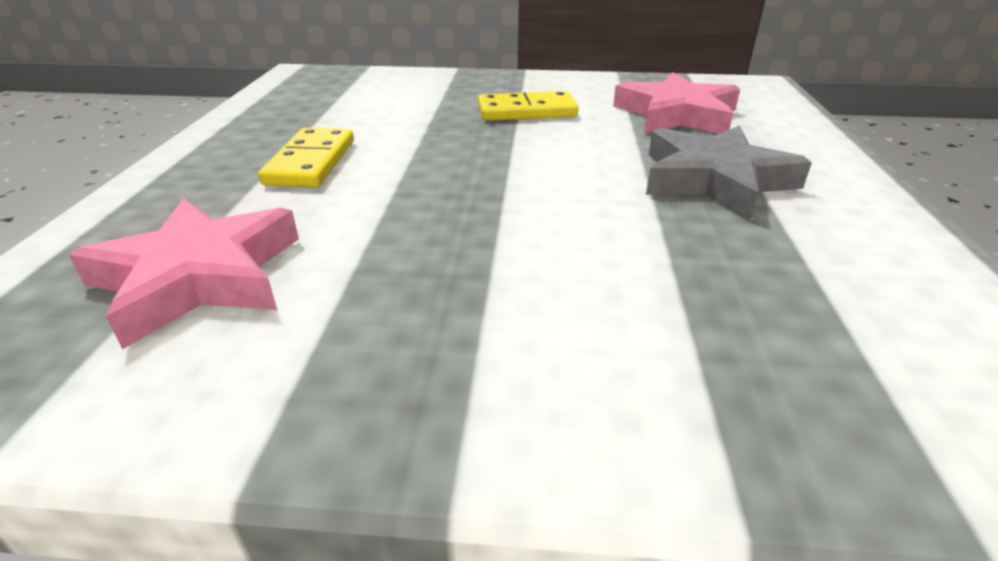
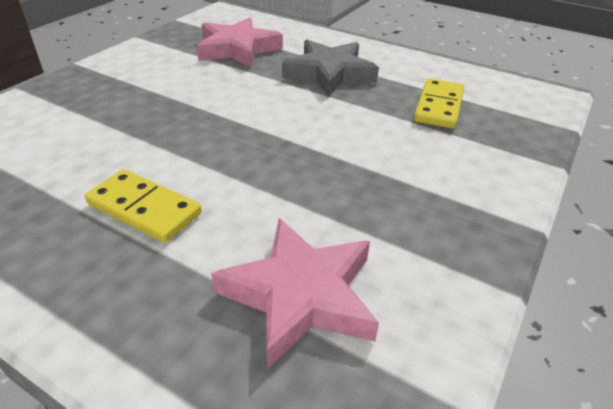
camera: 65 degrees left, 5 degrees up
(526, 111) = (165, 90): yellow domino -> yellow domino (439, 106)

